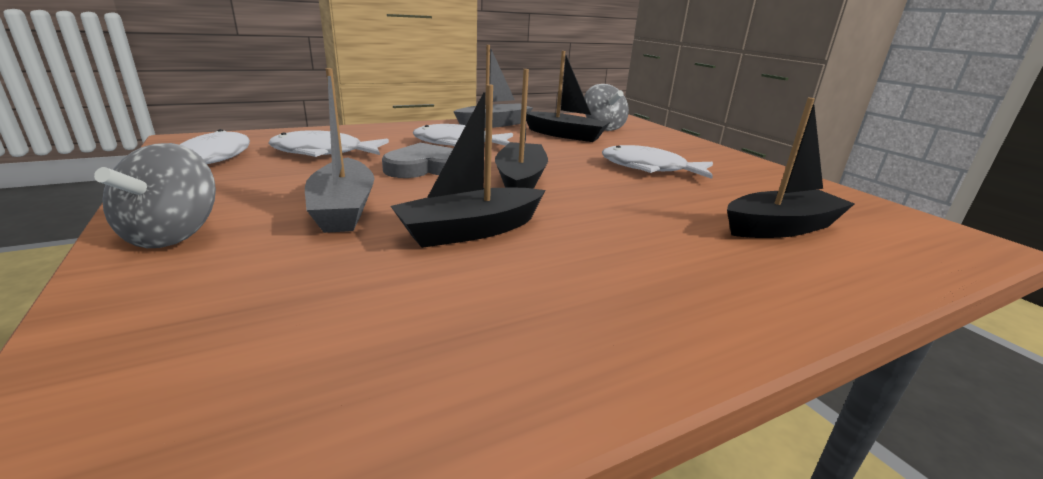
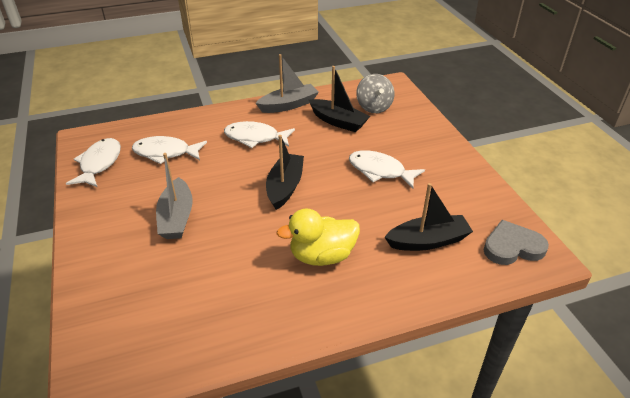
camera: 10 degrees right, 15 degrees up
(173, 235) = (96, 239): grey spinning top -> none
(426, 167) = (228, 171): grey heart -> grey heart (512, 247)
(471, 230) = (242, 239): black boat -> none
(624, 247) = (322, 256): none -> yellow duck

